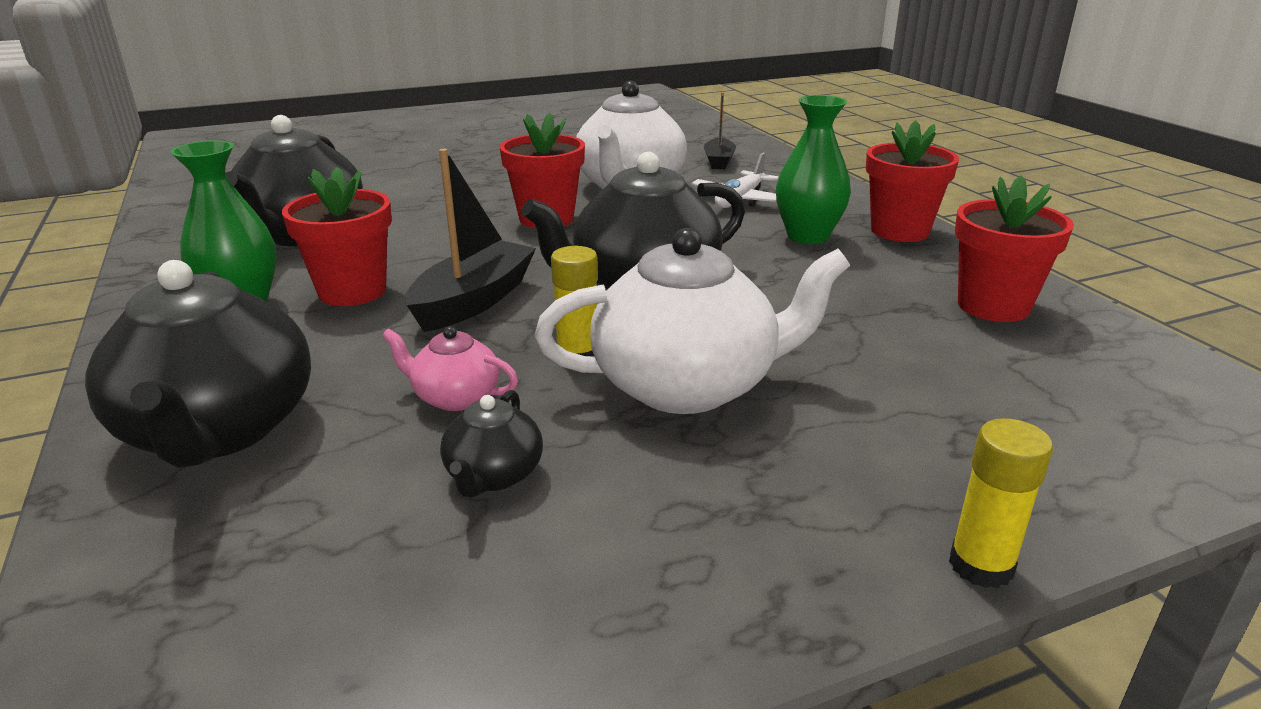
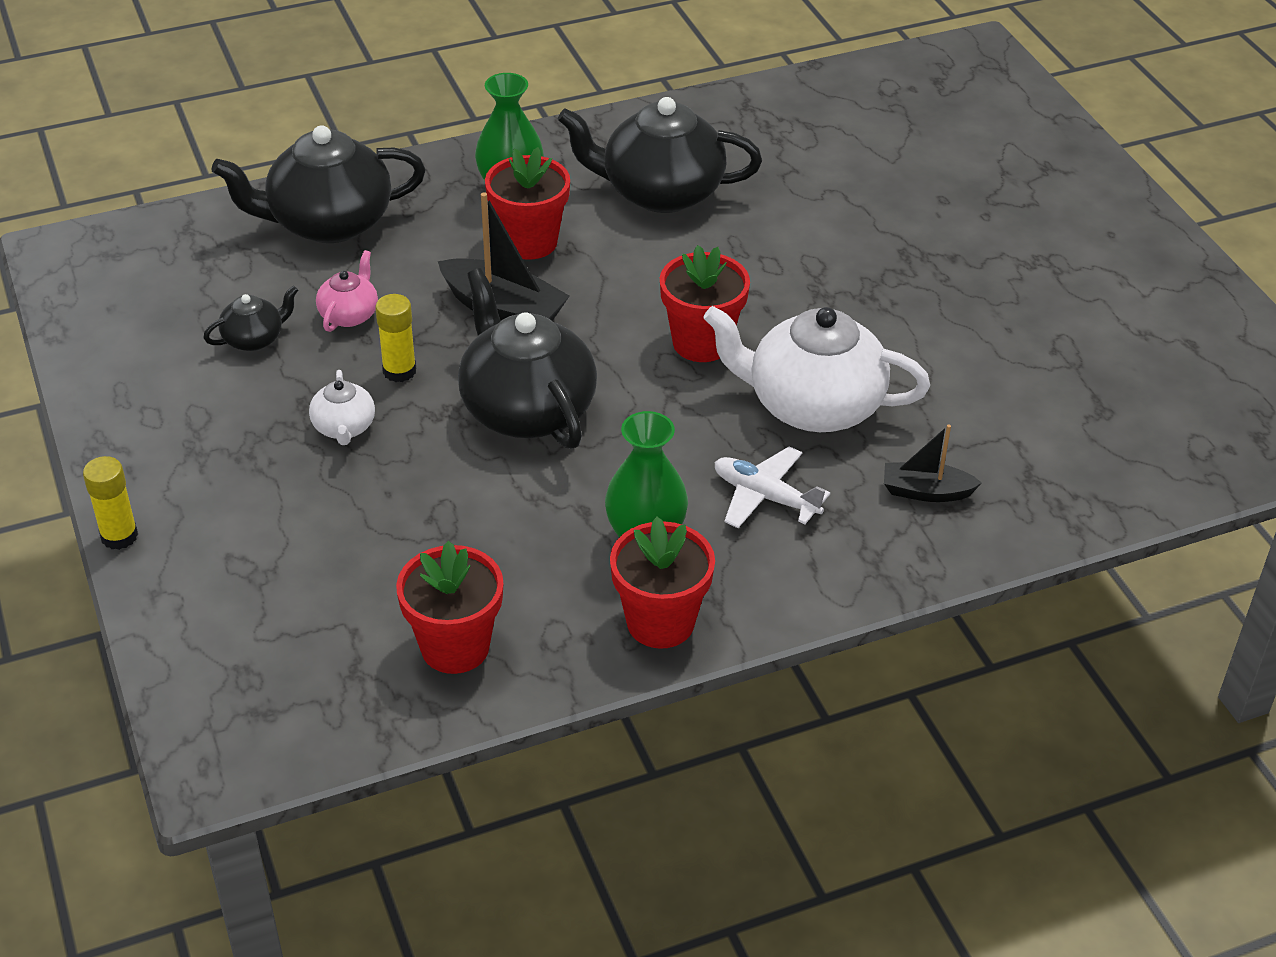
camera: 90 degrees right, 15 degrees up
(493, 475) = (254, 339): black teapot -> black teapot turned 135 degrees clockwise
(688, 385) = (344, 428): white teapot -> white teapot, size x0.47

